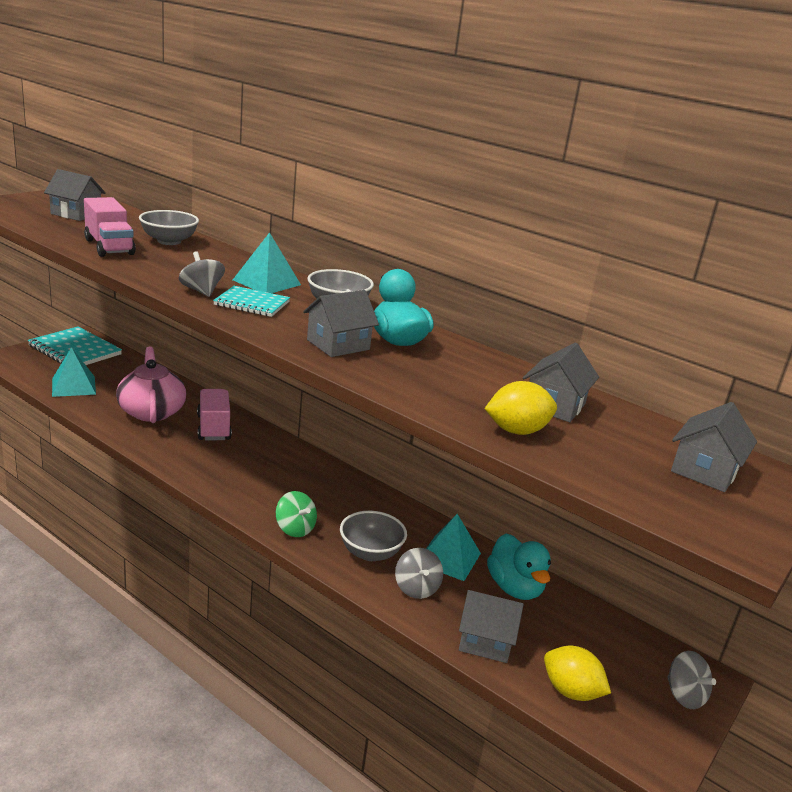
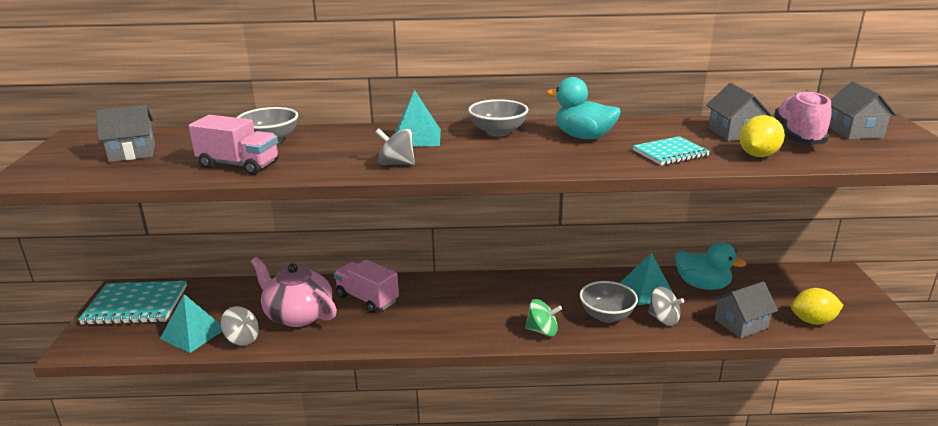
camera: 35 degrees left, 0 degrees up
(252, 304) = (449, 156): turquoise notebook -> turquoise notebook (670, 153)
(338, 345) = (564, 155): grey house -> none
(619, 441) = (798, 136): none -> pink shoe
(684, 695) = (848, 288): grey spinning top -> grey spinning top (242, 339)

